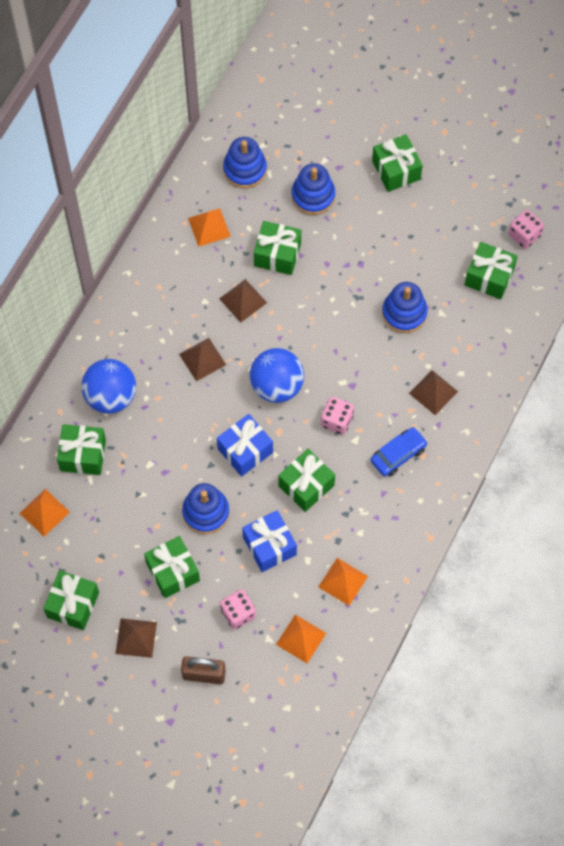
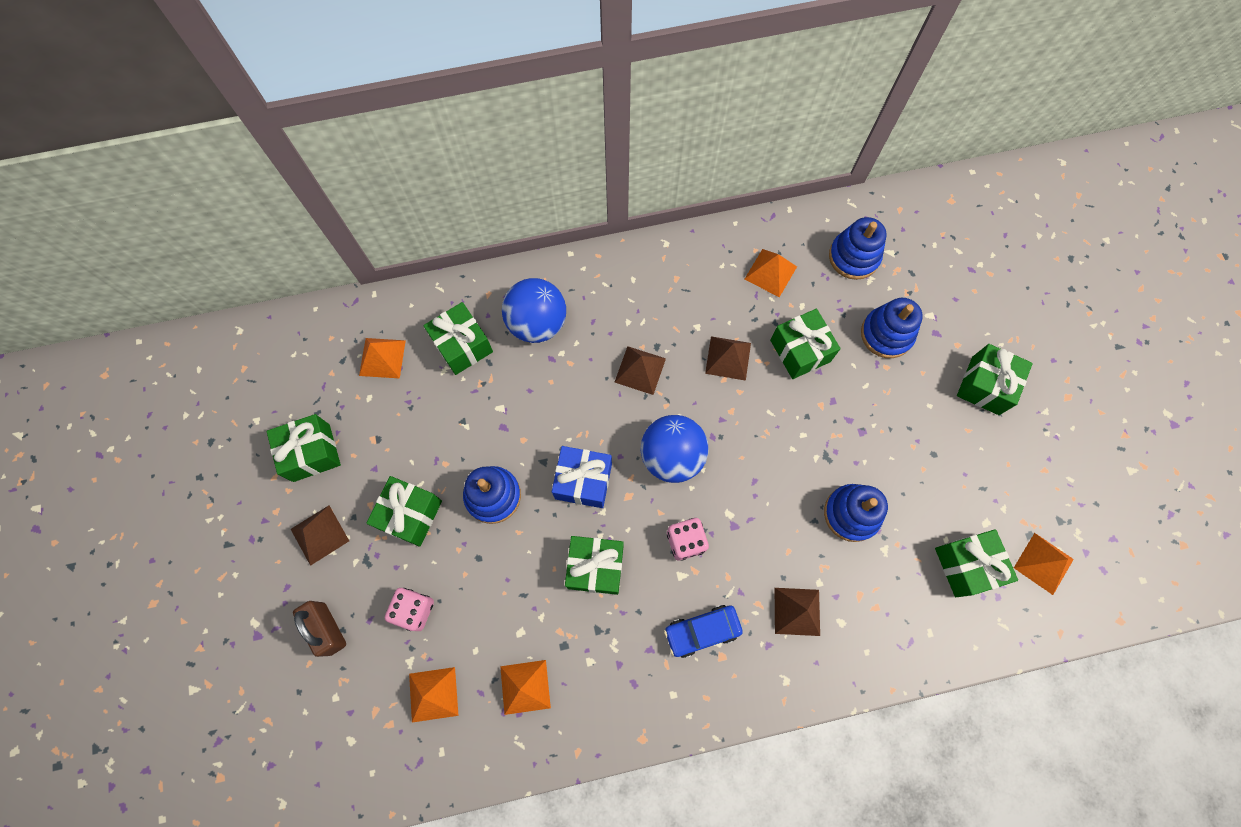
camera: 50 degrees right, 5 degrees up
(269, 546) = (505, 583): blue gift -> none
(398, 454) = (702, 631): blue car -> blue car turned 150 degrees clockwise
(524, 235) = (1043, 563): pink dice -> orange pyramid

